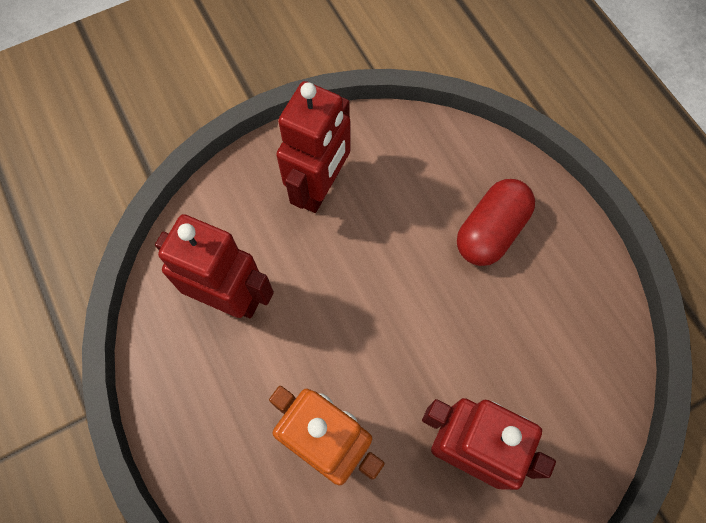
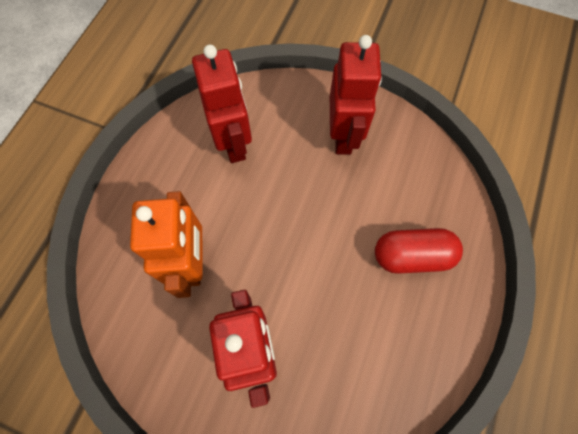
camera: 50 degrees right, 0 degrees up
(320, 188) = (343, 136): red robot -> red robot turned 75 degrees counterclockwise

